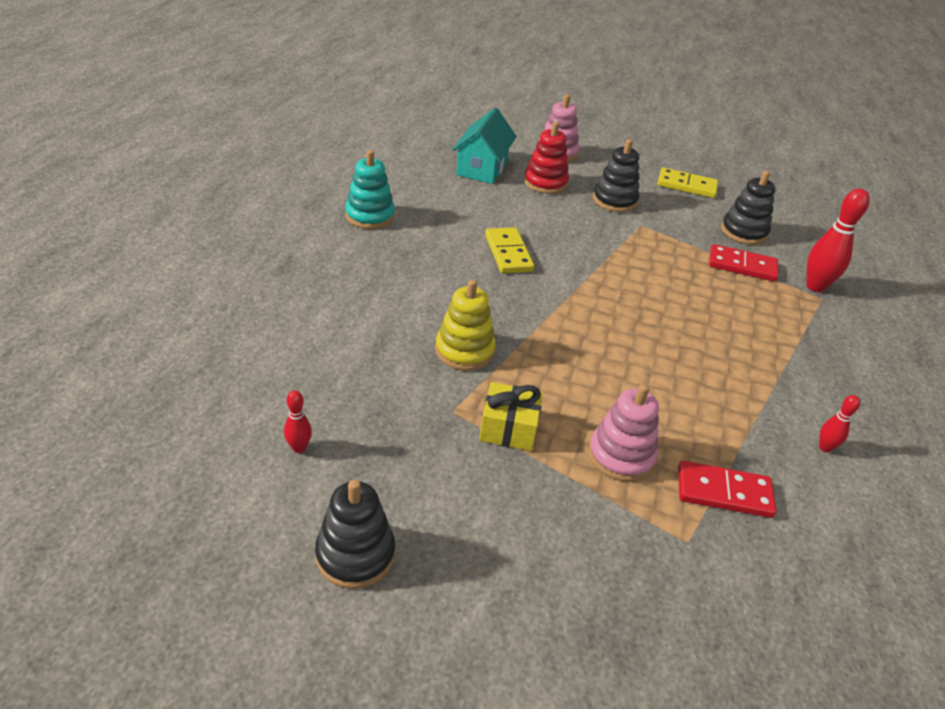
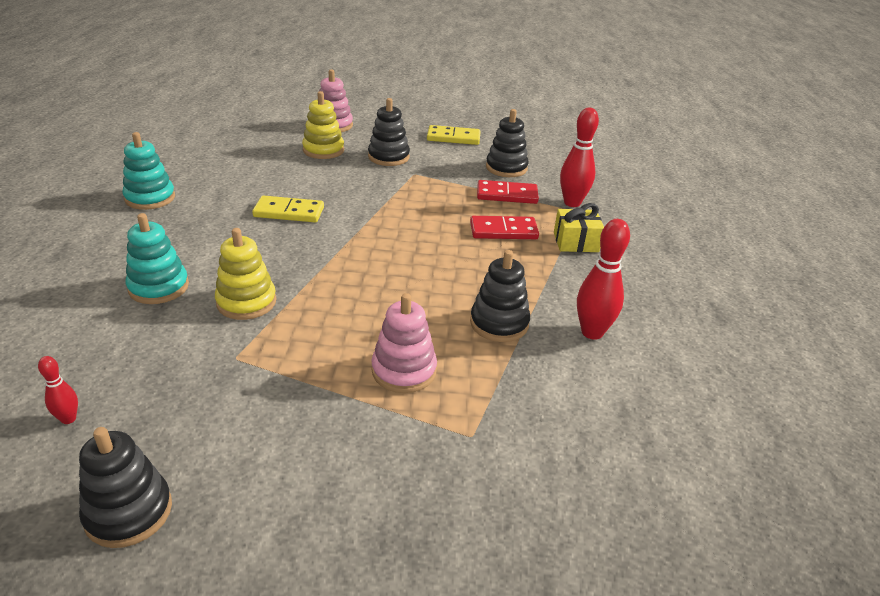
camera: 10 degrees left, 5 degrees down
(379, 320) = (159, 287): none -> turquoise stacking toy
(482, 168) = (262, 145): turquoise house -> none
(508, 253) = (289, 212): yellow domino -> yellow domino turned 60 degrees counterclockwise
(508, 429) = (292, 365): yellow gift -> yellow gift (576, 242)
(545, 183) = (323, 150): red stacking toy -> yellow stacking toy
(724, 419) = (499, 323): none -> black stacking toy
(724, 492) = (503, 386): red domino -> red domino (503, 231)
(825, 447) = (592, 332): red bowling pin -> red bowling pin, size x1.93

